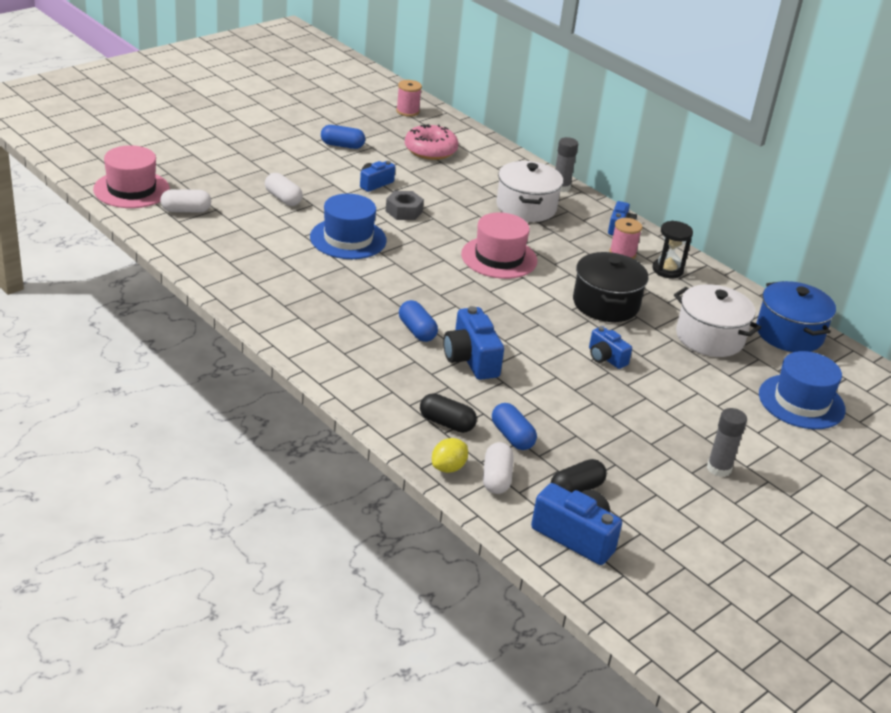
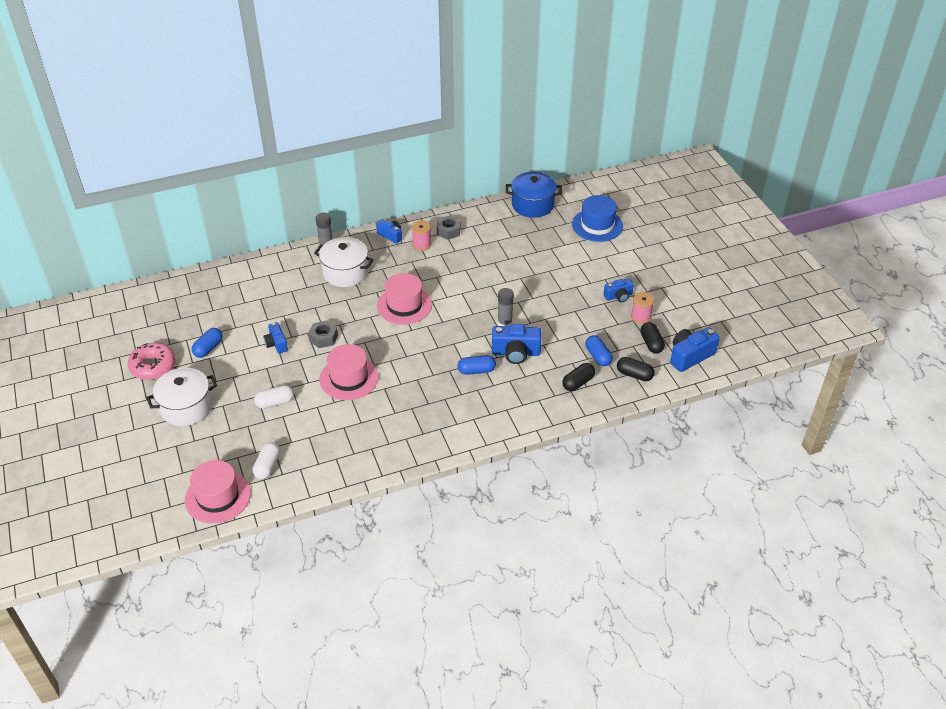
camera: 65 degrees left, 10 degrees up
(348, 239) = (349, 378): blue hat -> pink hat
(407, 111) = (172, 296): pink spool -> pink spool (641, 317)
(430, 150) = (240, 299): pink donut -> pink donut (153, 366)
(448, 467) = (620, 393): yellow lemon -> none
(496, 478) = (634, 375): white capsule -> black capsule
(512, 436) = (598, 356): blue capsule -> blue capsule turned 75 degrees clockwise
(605, 304) = (476, 272): black pot -> none
(606, 358) = (533, 290): blue camera -> blue camera (618, 296)
(667, 270) = (448, 231): black hourglass -> grey nut
(709, 337) = (526, 239): white pot -> white pot (186, 407)
(719, 468) = (646, 279): grey glue stick -> grey glue stick (505, 323)

